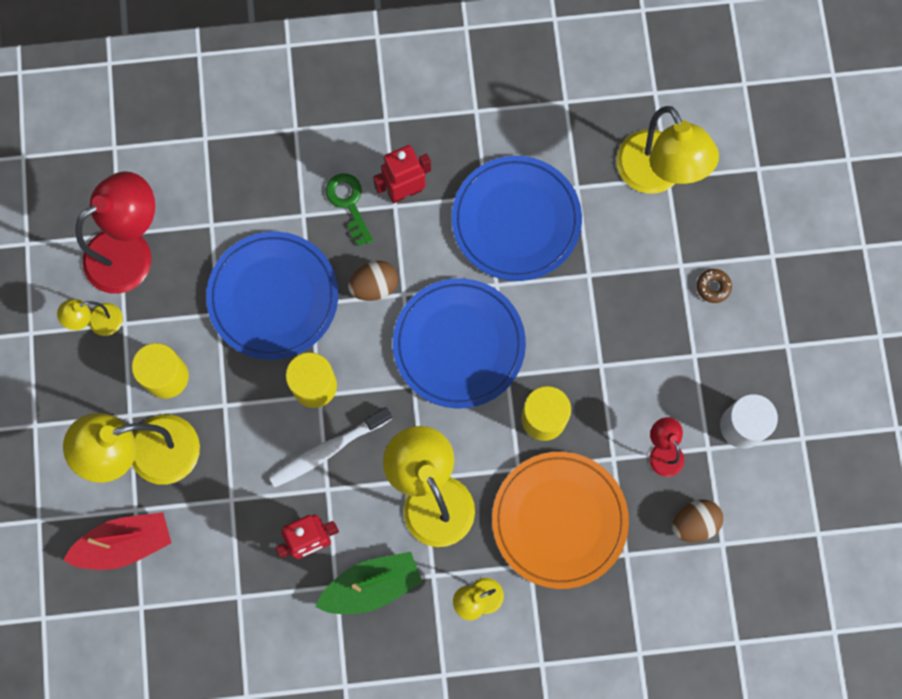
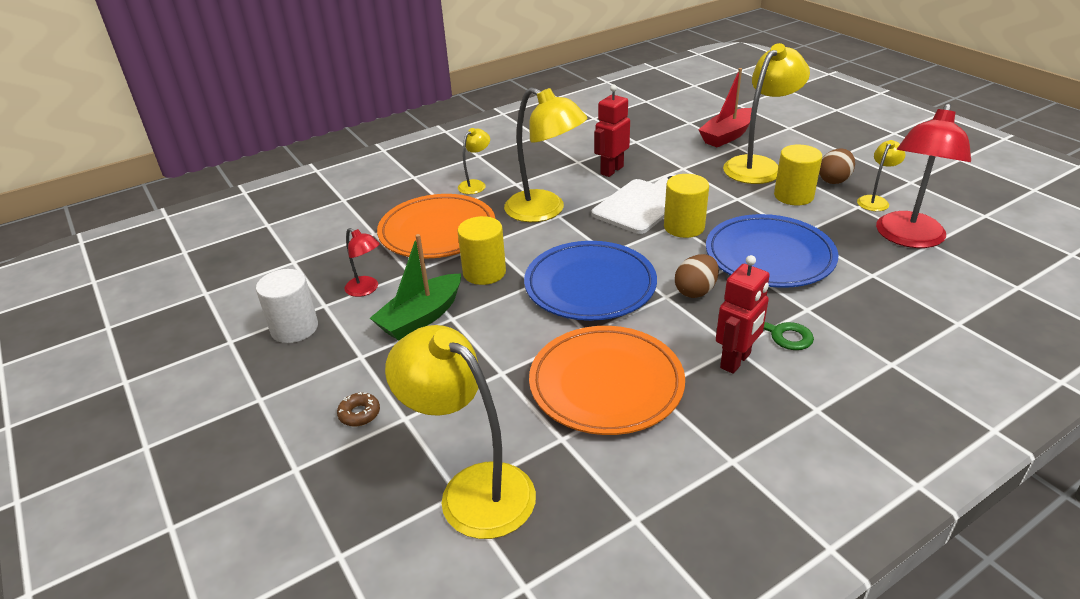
camera: 155 degrees right, 40 degrees down
(327, 450) = (641, 205): white toothbrush -> white cutting board
(372, 586) = (554, 168): green boat -> green boat (421, 317)
(516, 220) = (606, 384): blue plate -> orange plate
(694, 523) = (322, 263): brown egg -> brown egg (834, 180)

